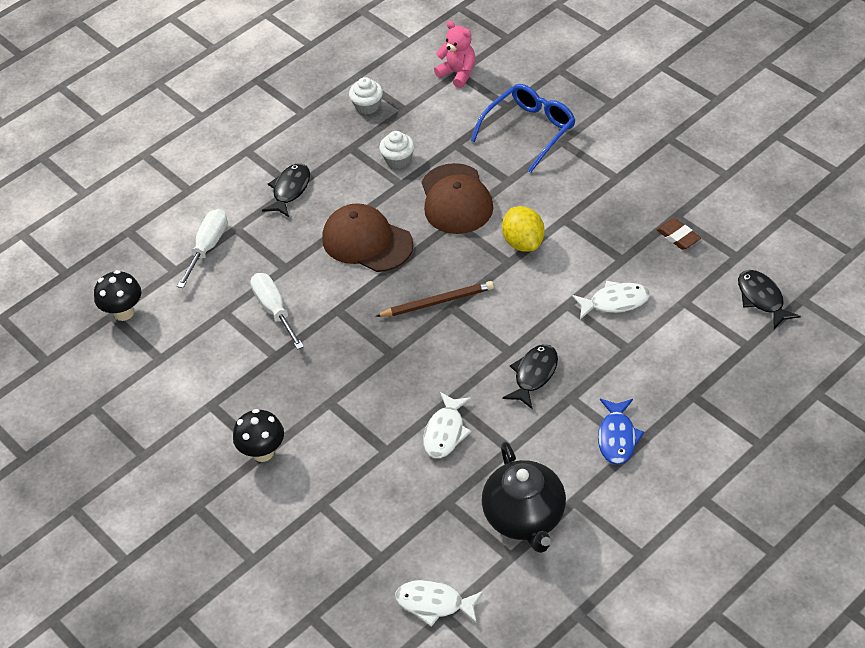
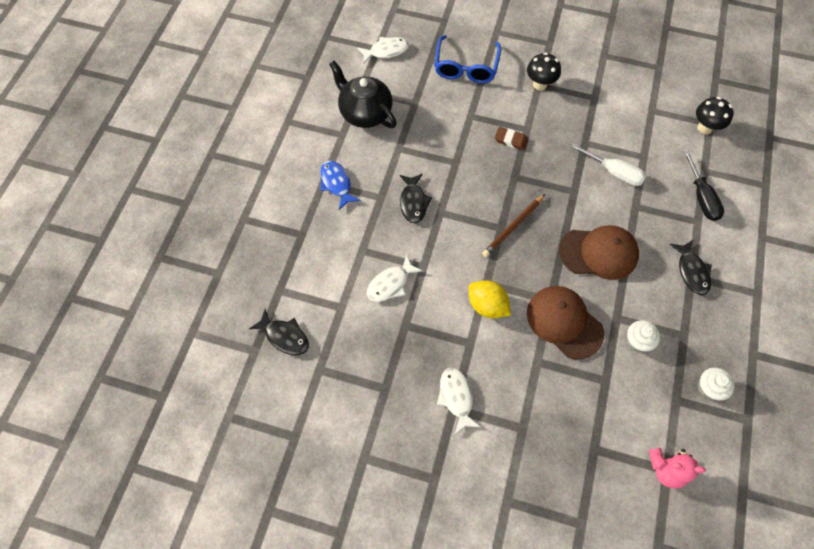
camera: 145 degrees right, 15 degrees up
(208, 247) = (701, 197): white screwdriver -> black screwdriver
(445, 432) = (444, 141): white fish -> white fish (456, 397)
(529, 131) = (557, 427): blue glasses -> blue glasses (466, 67)
(678, 237) = (373, 367): brown eraser -> brown eraser (511, 140)

